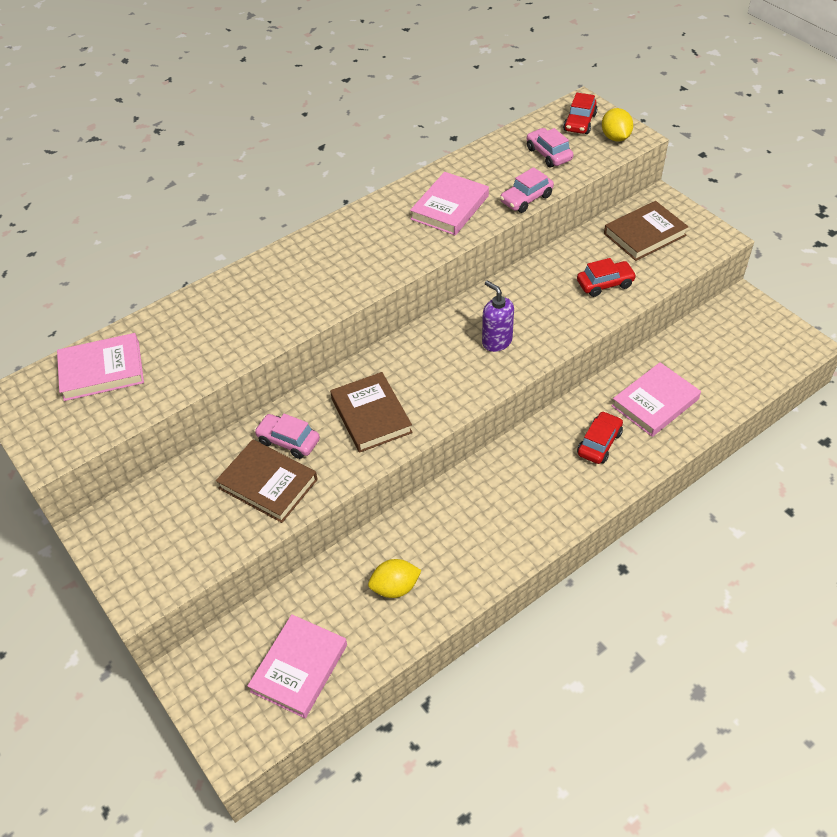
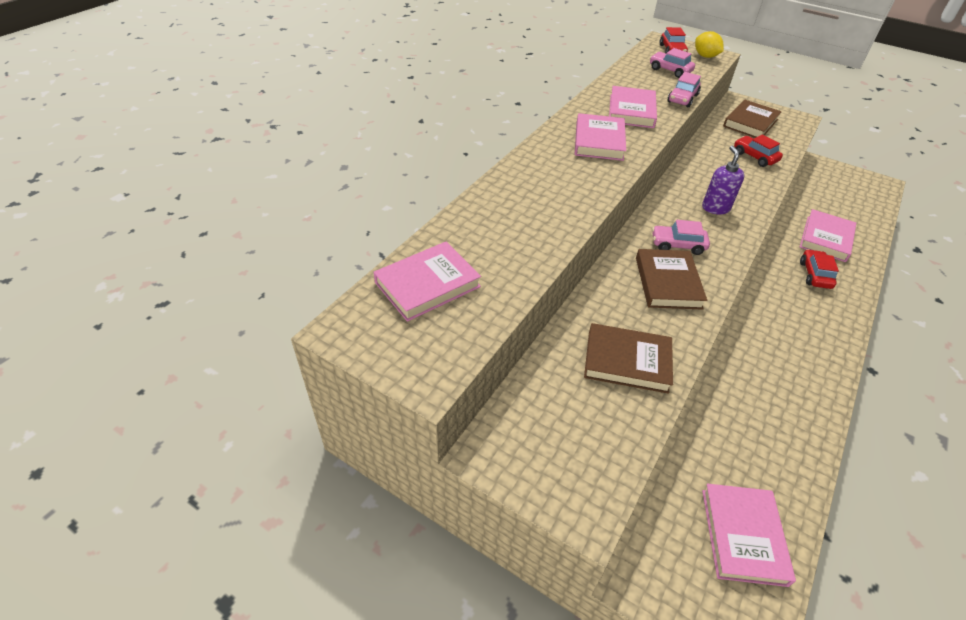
camera: 25 degrees left, 5 degrees down
(288, 441) = (615, 319): pink car -> pink car (677, 245)
(371, 415) = (667, 282): brown book -> brown book turned 45 degrees clockwise
(379, 242) = (599, 141): none -> pink book
(395, 587) = (763, 431): yellow lemon -> none
(496, 341) = (715, 208): purple soap dispenser -> purple soap dispenser turned 60 degrees clockwise
(605, 284) = (754, 157): red car -> red car turned 90 degrees counterclockwise

